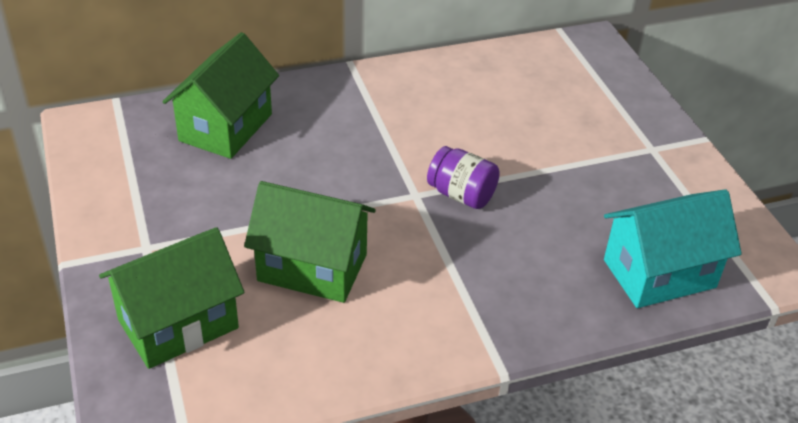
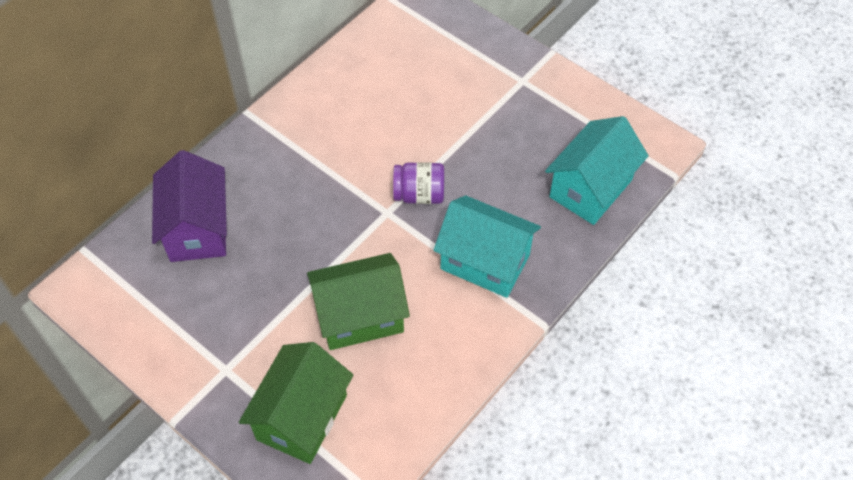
camera: 30 degrees left, 15 degrees up
(225, 127) = (197, 228): green house -> purple house
(484, 283) = (485, 261): none -> turquoise house

